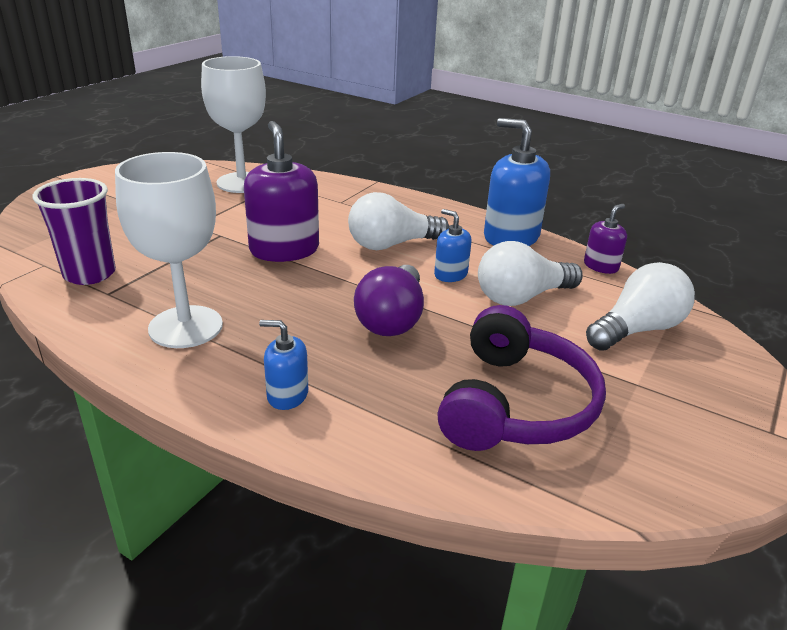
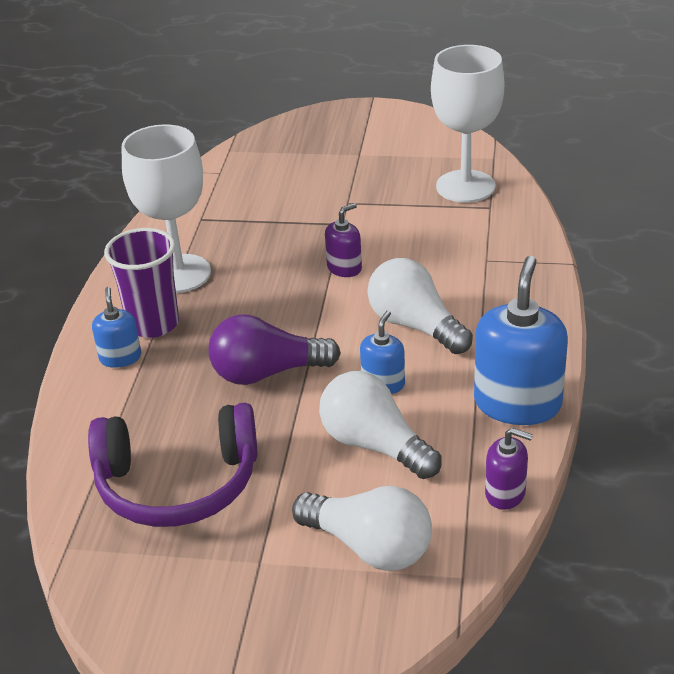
camera: 70 degrees right, 5 degrees up
(89, 274) = (221, 197): purple cup -> purple cup (153, 324)
(284, 250) = (344, 268): purple soap dispenser -> purple soap dispenser, size x0.52

